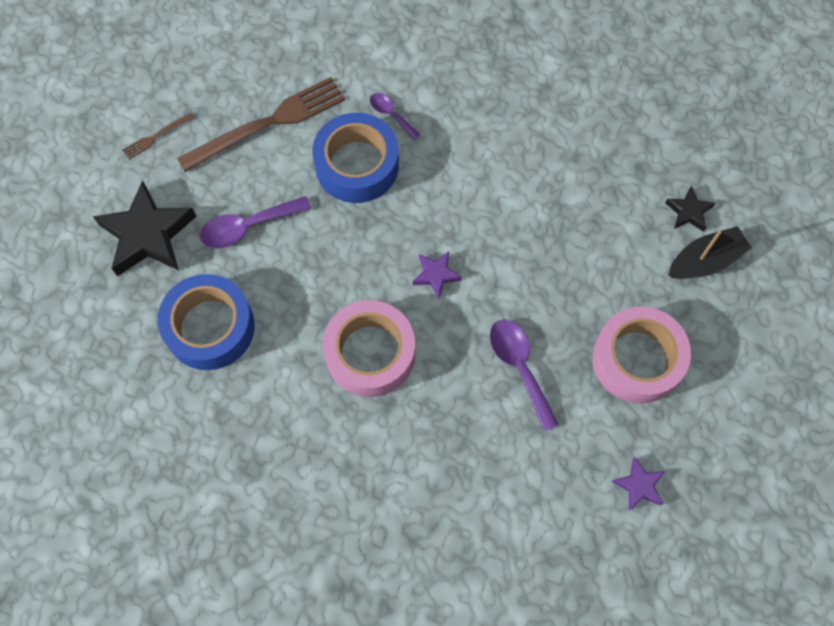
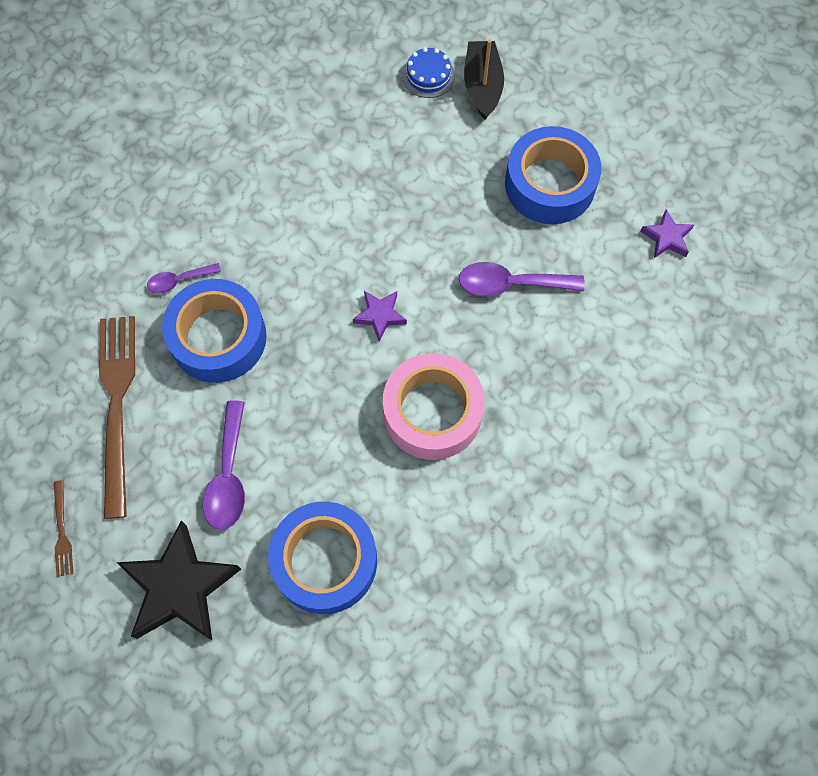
camera: 65 degrees left, 0 degrees up
(637, 360) = (550, 184): pink tape -> blue tape
(688, 212) = (428, 75): black star -> blue cake

